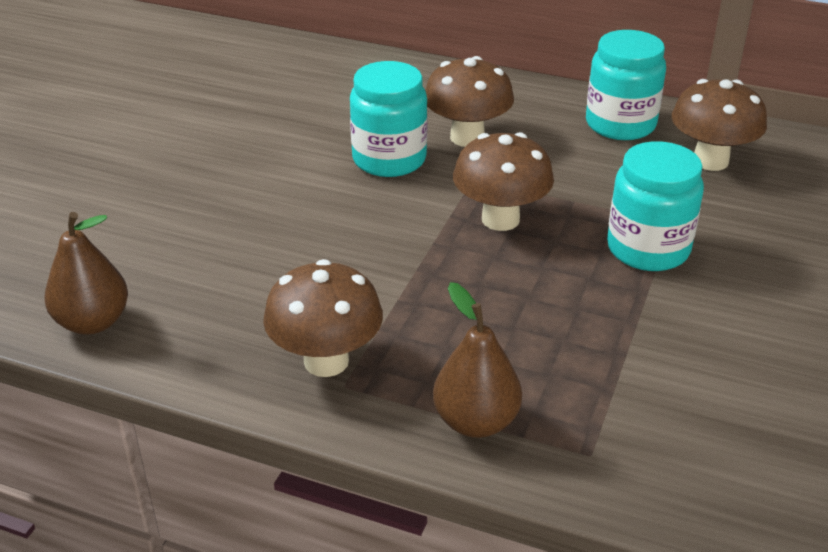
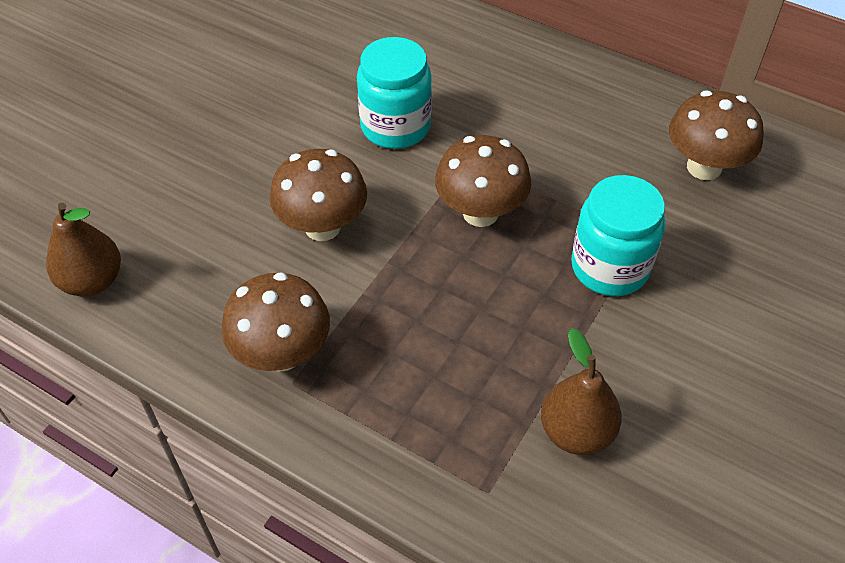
camera: 10 degrees right, 15 degrees up
(467, 137) = (475, 108): brown mushroom -> brown mushroom (322, 227)
(476, 421) = (396, 440): brown pear -> brown pear (576, 432)
(620, 124) = (629, 110): turquoise jar -> none

